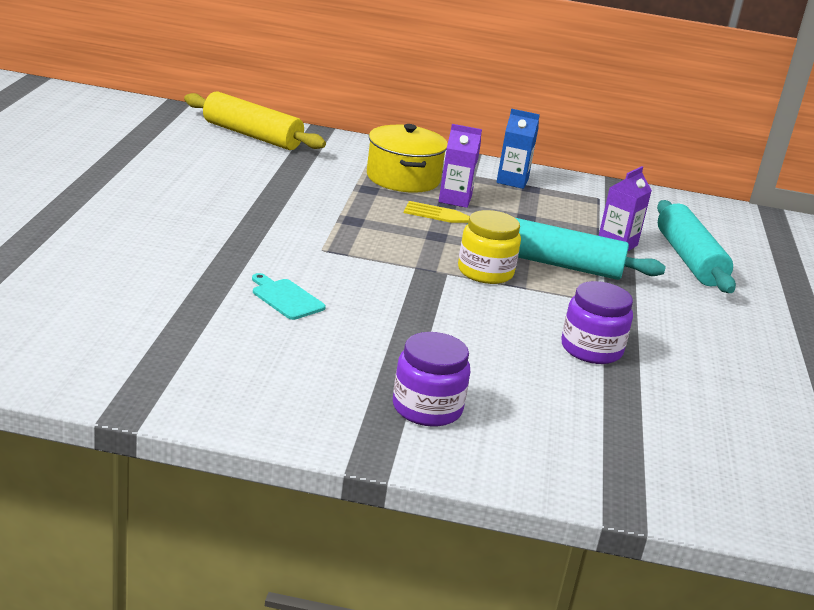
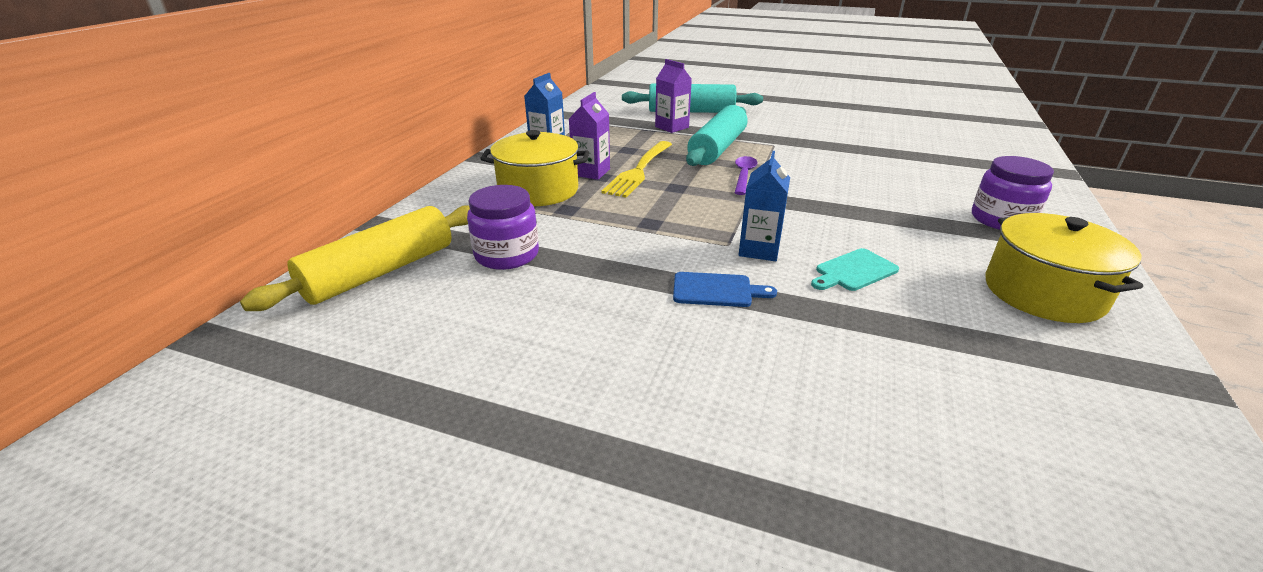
camera: 75 degrees left, 5 degrees up
(244, 238) = (716, 290): none -> blue cutting board
(263, 385) = (1043, 292): none -> yellow pot
(315, 261) = (759, 250): none -> blue carton
(485, 272) = (744, 175): yellow jar -> purple spoon
(591, 349) = (854, 155): purple jar -> purple jar (507, 255)

